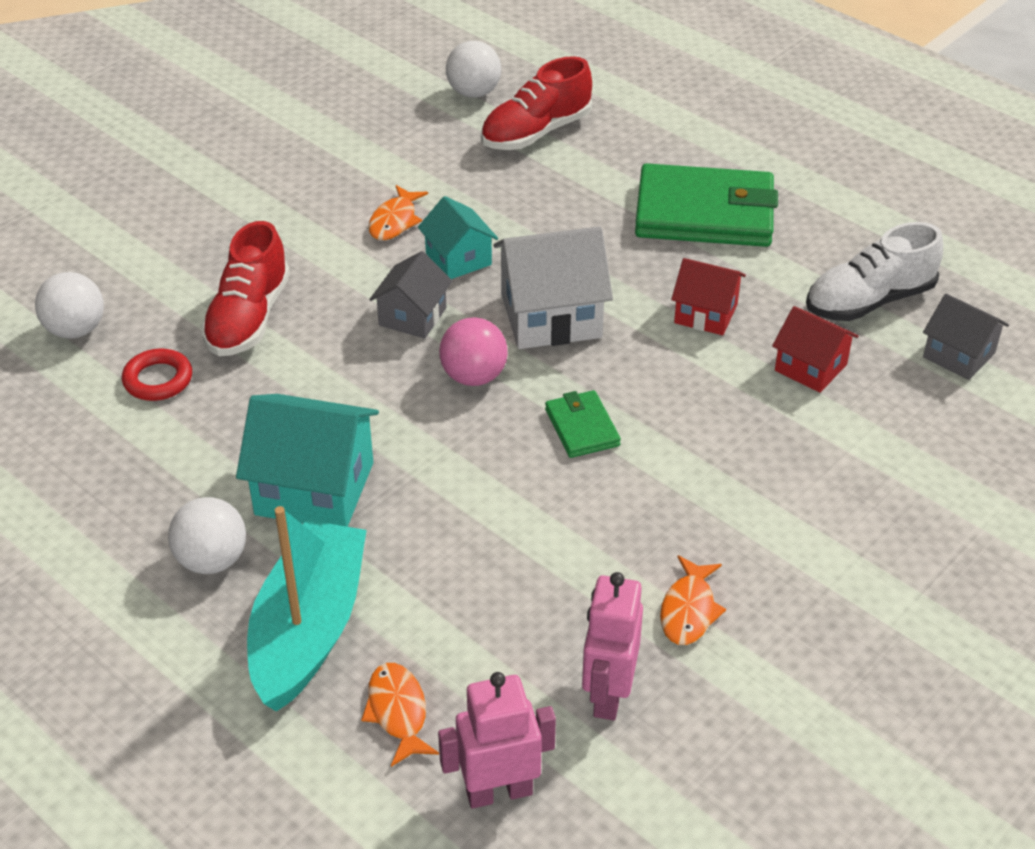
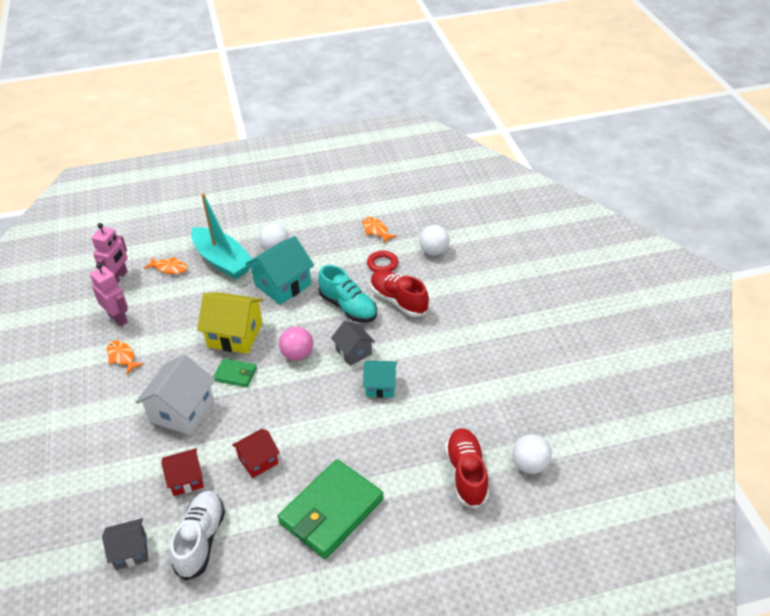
camera: 125 degrees right, 0 degrees up
(310, 370) = (348, 307): none -> turquoise shoe
(395, 221) = (430, 376): orange fish -> orange fish (376, 230)
(497, 481) = (235, 335): none -> yellow house
(551, 316) = (311, 400): white house -> white house (182, 411)

